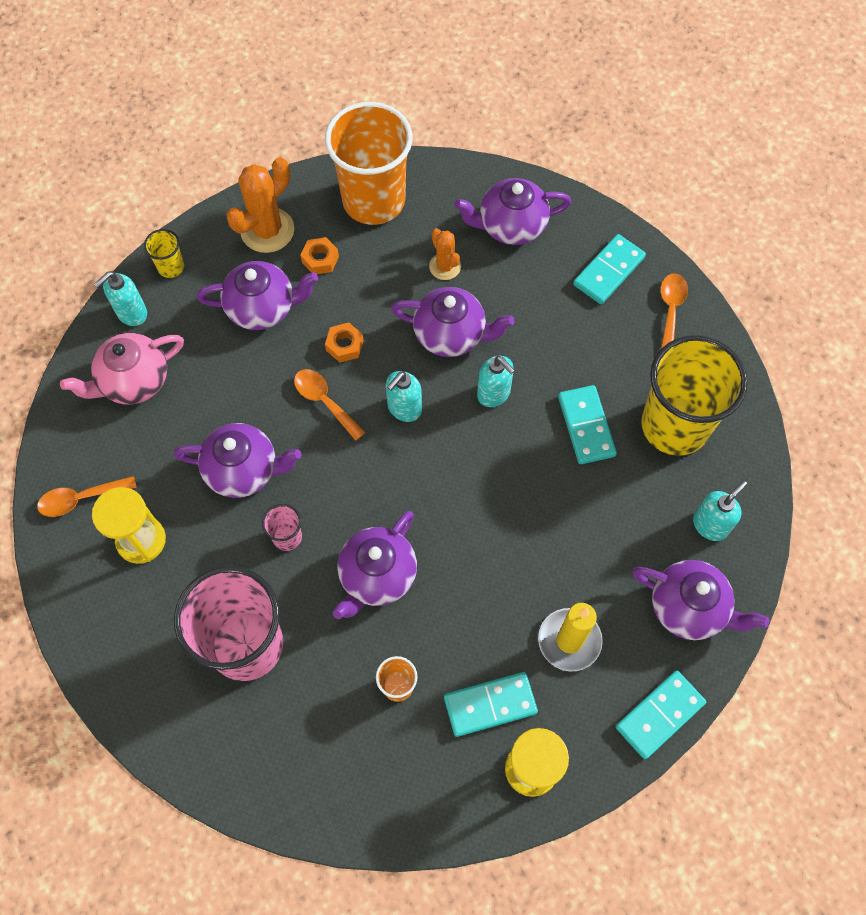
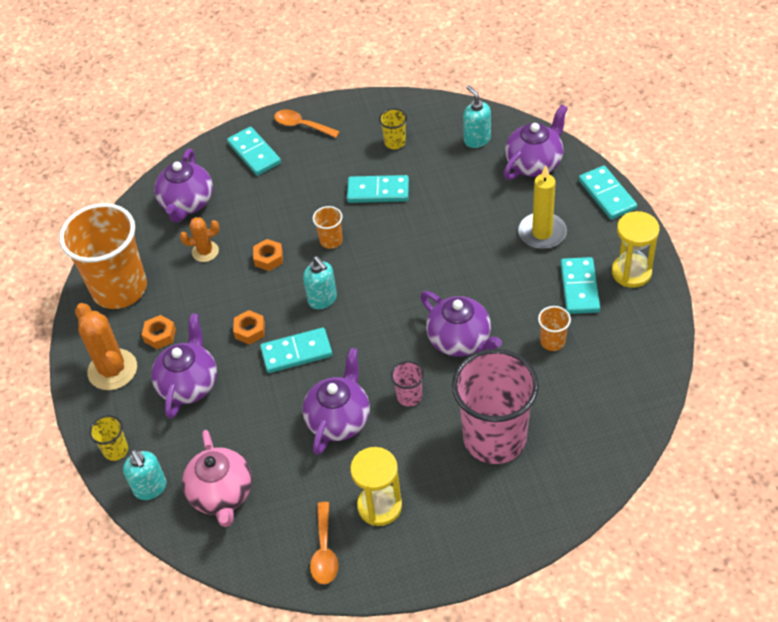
camera: 70 degrees left, 15 degrees down
(324, 401) = (296, 352): orange spoon -> turquoise domino
(451, 334) = (268, 258): purple teapot -> orange nut
(494, 394) = (331, 240): turquoise soap dispenser -> orange cup
(675, 425) = (395, 142): yellow cup -> yellow cup, size x0.41

